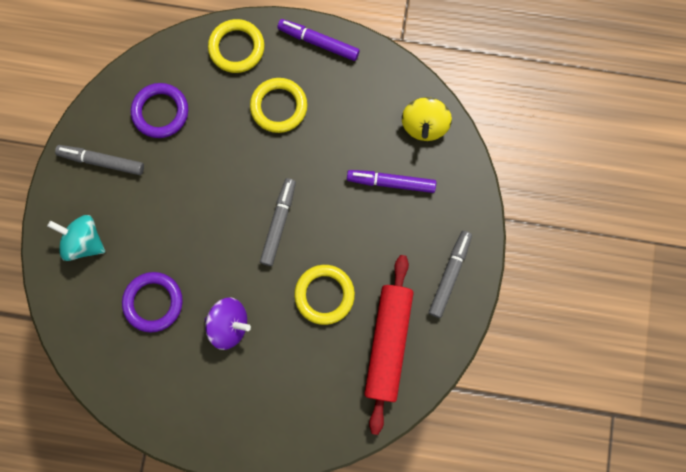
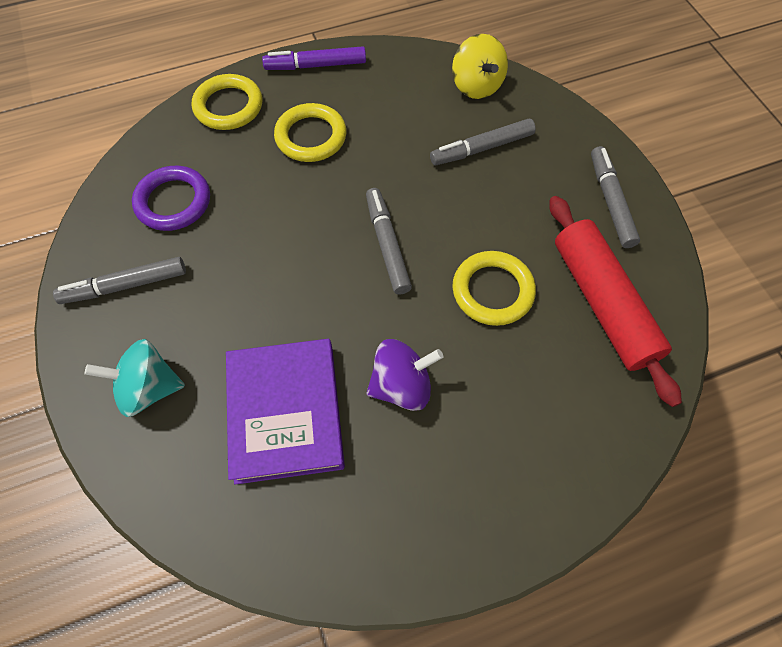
camera: 30 degrees left, 15 degrees down
(153, 302) = (285, 412): purple ring -> purple book
(391, 182) = (481, 148): purple marker -> grey marker

